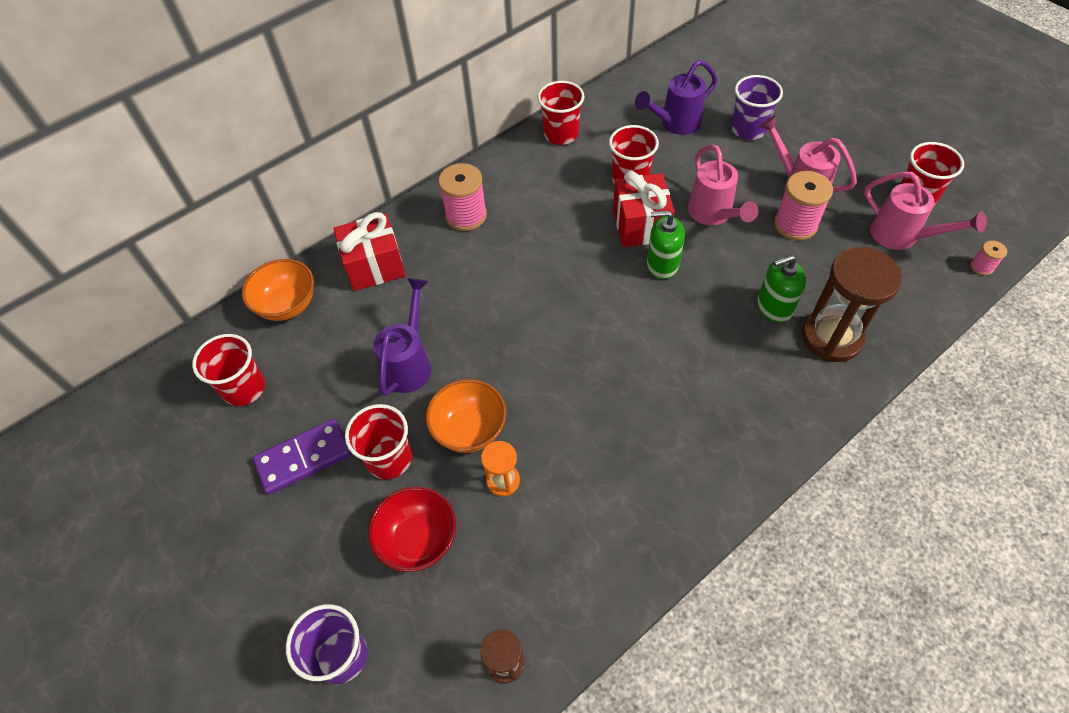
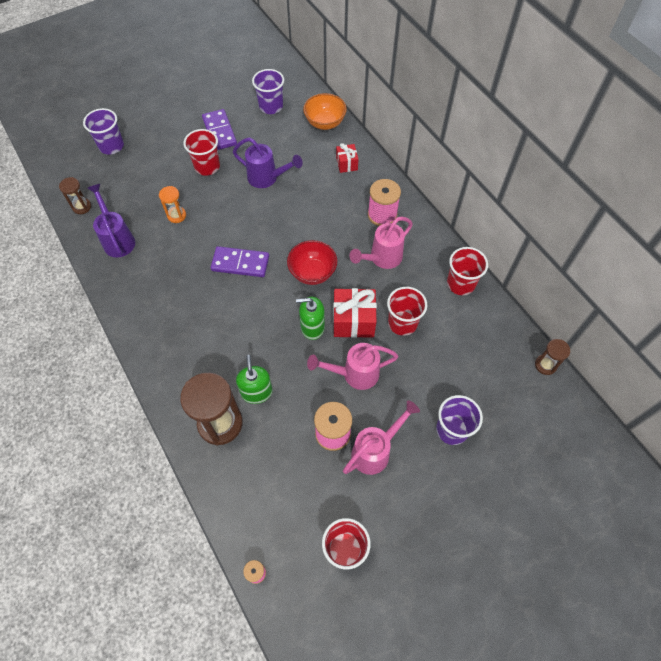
camera: 95 degrees right, 5 degrees up
(244, 388) = (271, 106): red cup -> purple cup
(374, 266) = (346, 164): red gift -> red gift, size x0.58
(418, 540) = (156, 177): red bowl -> red bowl (312, 272)
(469, 429) = (213, 203): orange bowl -> none
(580, 366) = (240, 263): none -> purple domino
(647, 67) = (545, 365): none -> brown hourglass
(662, 264) = (312, 327): green soap dispenser -> green soap dispenser turned 105 degrees counterclockwise
(674, 124) = (464, 370): purple watering can -> purple watering can (117, 239)
(902, 237) = (302, 517): pink watering can -> pink watering can (381, 259)

